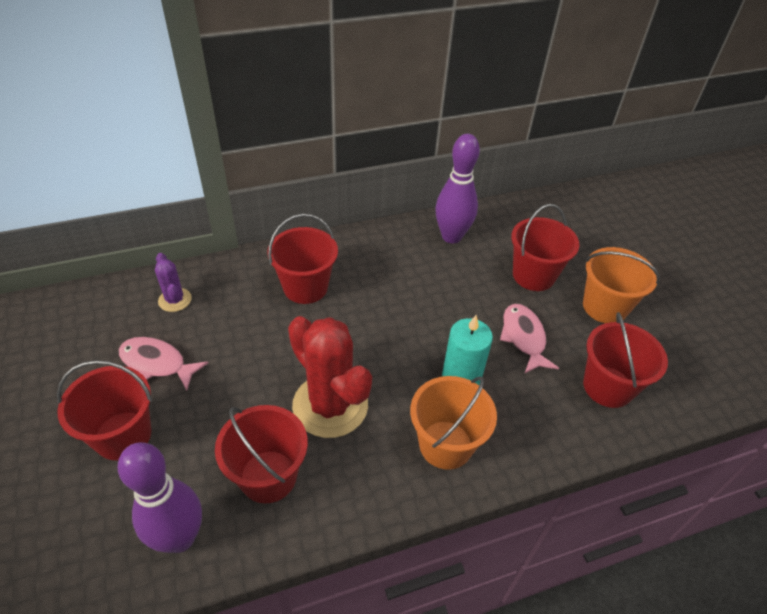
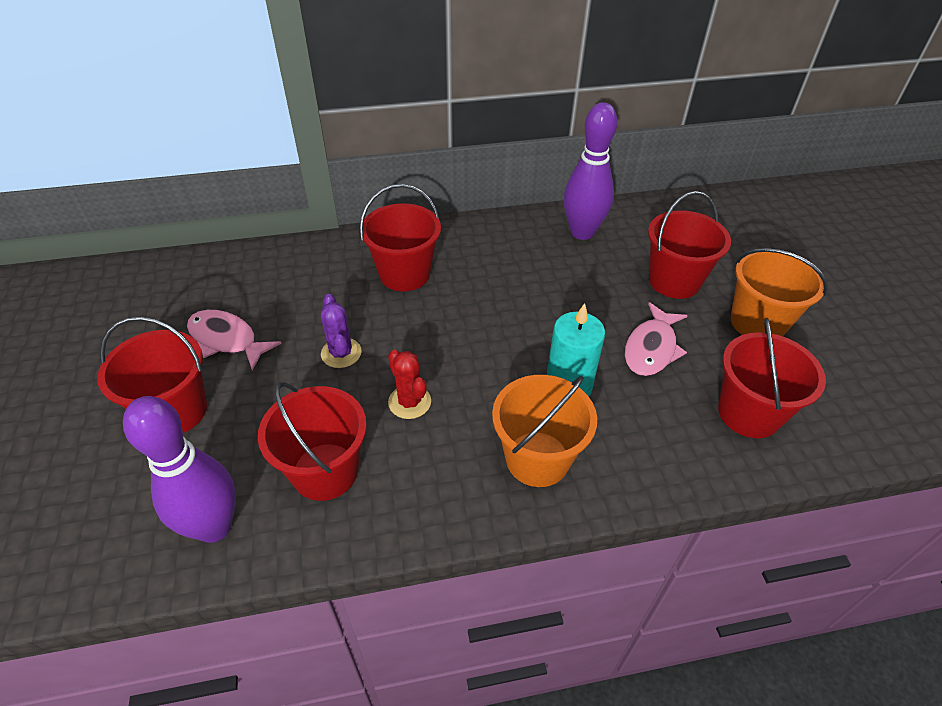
camera: 10 degrees right, 0 degrees up
(175, 300) = (259, 276): purple cactus -> purple cactus (341, 353)
(330, 405) = (409, 402): red cactus -> red cactus, size x0.49
(523, 337) = (651, 348): pink fish -> pink fish turned 150 degrees counterclockwise

